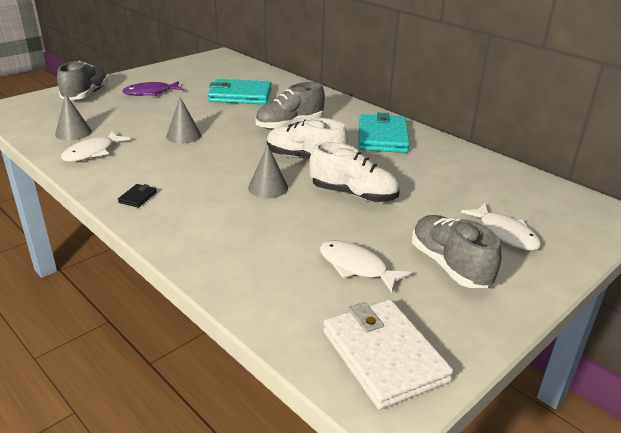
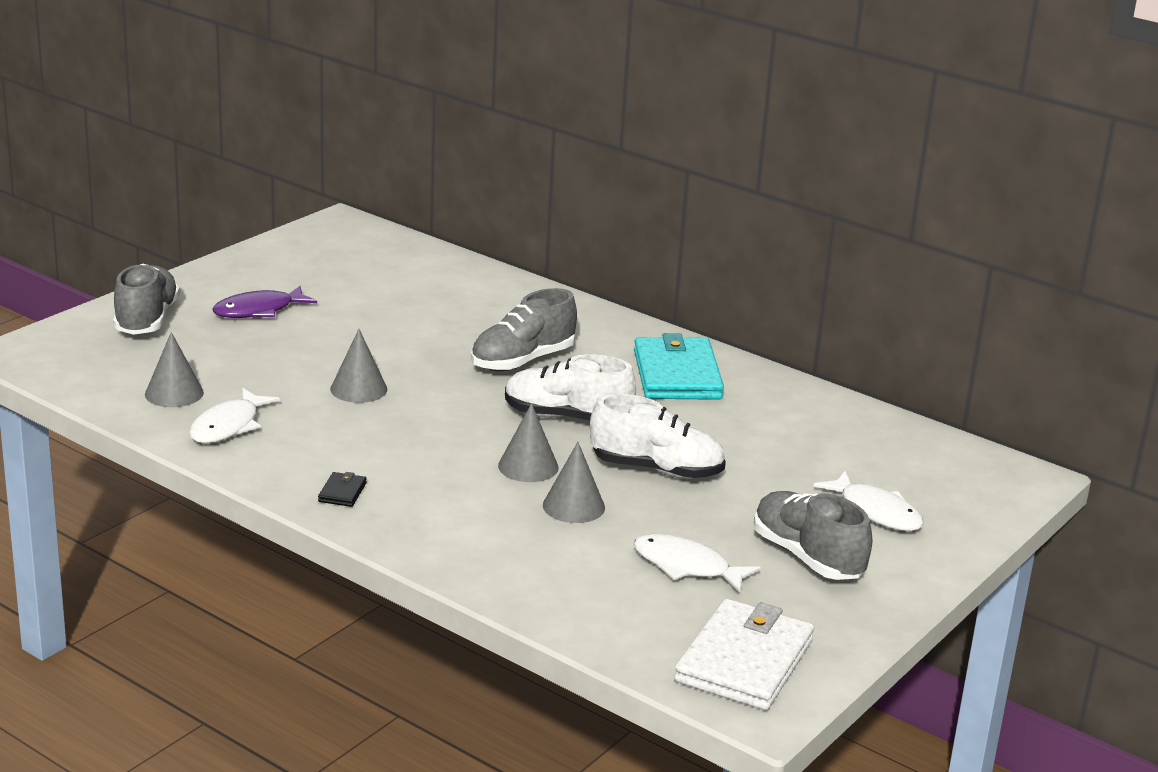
camera: 10 degrees left, 5 degrees down
(240, 95) = (417, 308): turquoise wallet -> none
(288, 216) = (573, 506): none -> grey cone
(383, 356) = (744, 661): white wallet -> white wallet turned 60 degrees clockwise

